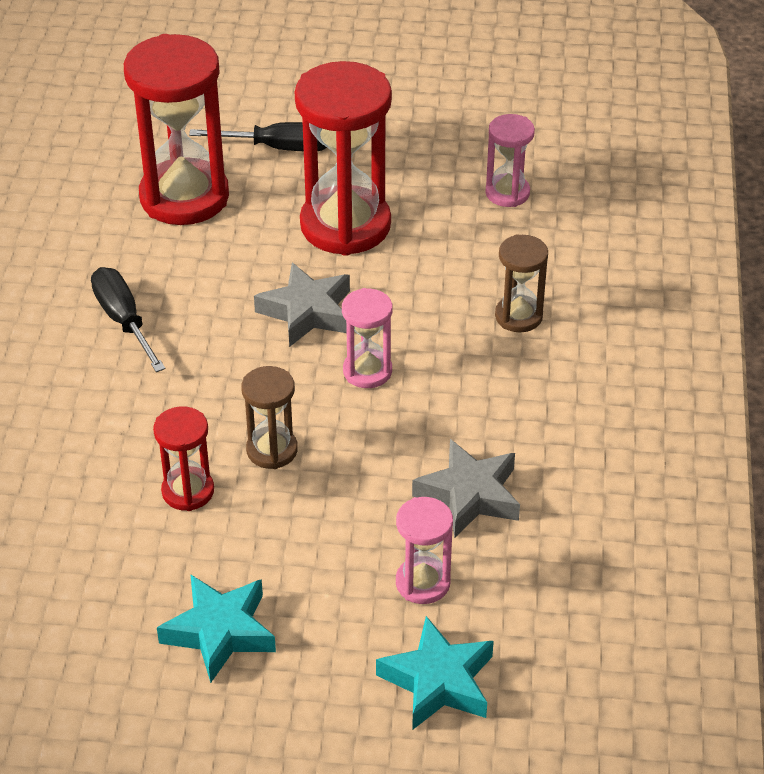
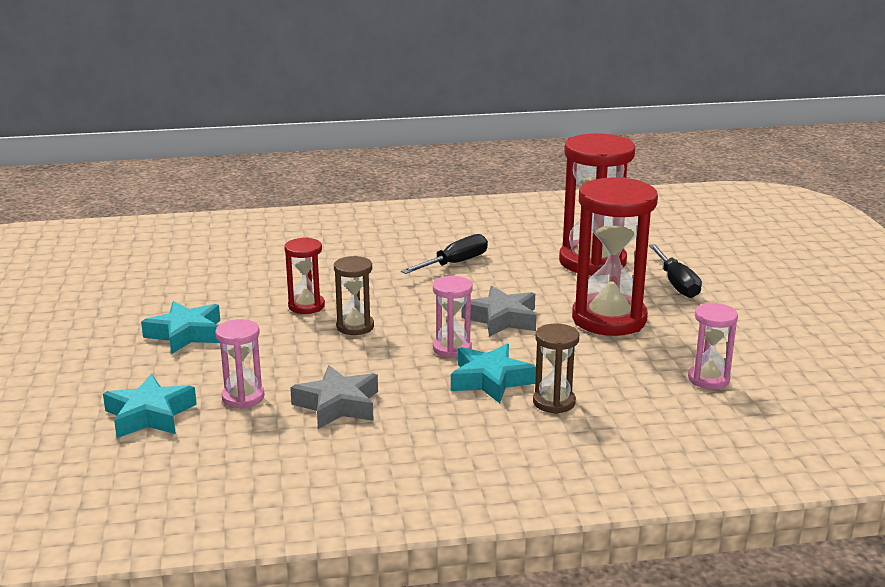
camera: 75 degrees right, 20 degrees down
(454, 355) = (490, 380): none -> turquoise star

